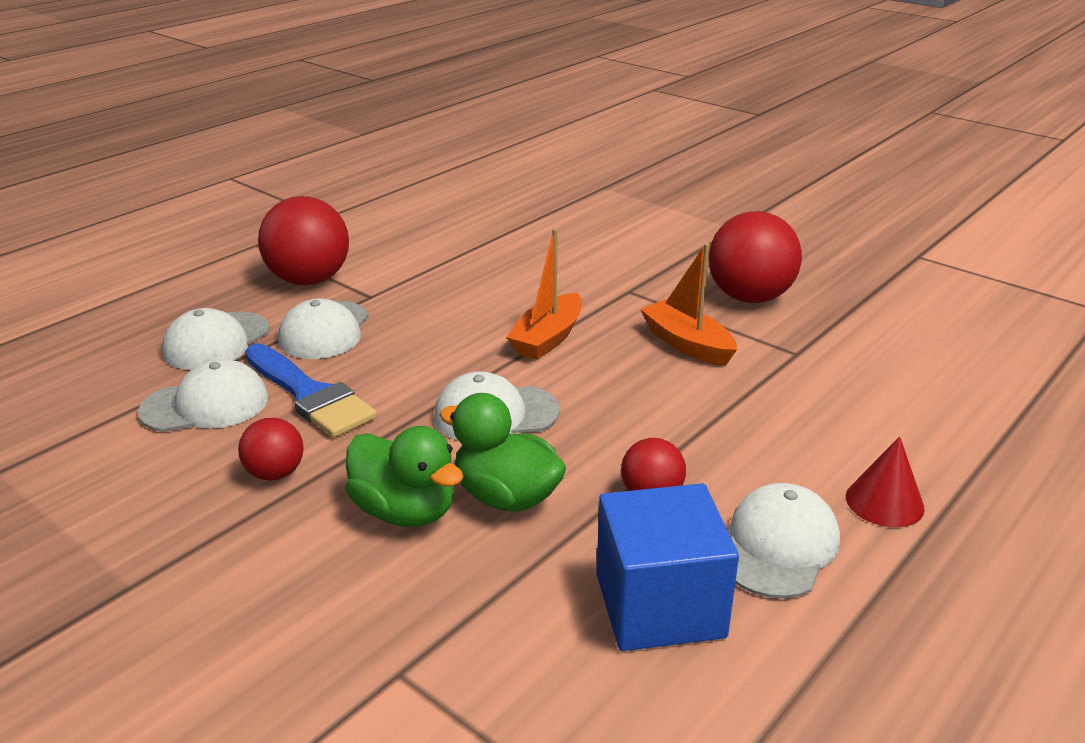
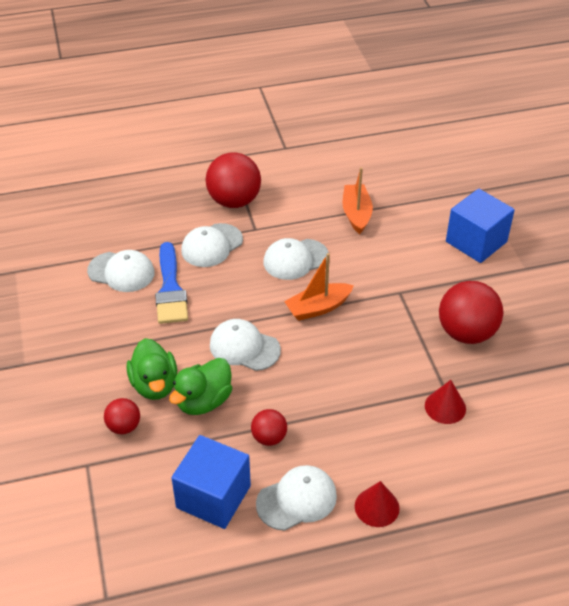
camera: 35 degrees right, 15 degrees up
(216, 341) = (156, 228): white cap -> white cap (295, 259)
(275, 473) = (119, 332): red ball -> red ball (124, 426)
(506, 497) = (204, 401): green duck -> green duck turned 120 degrees counterclockwise
(656, 224) = (476, 242): none -> blue cube
(687, 344) = (389, 350): orange boat -> orange boat (356, 214)
(819, 369) = (445, 407): none -> red cone

